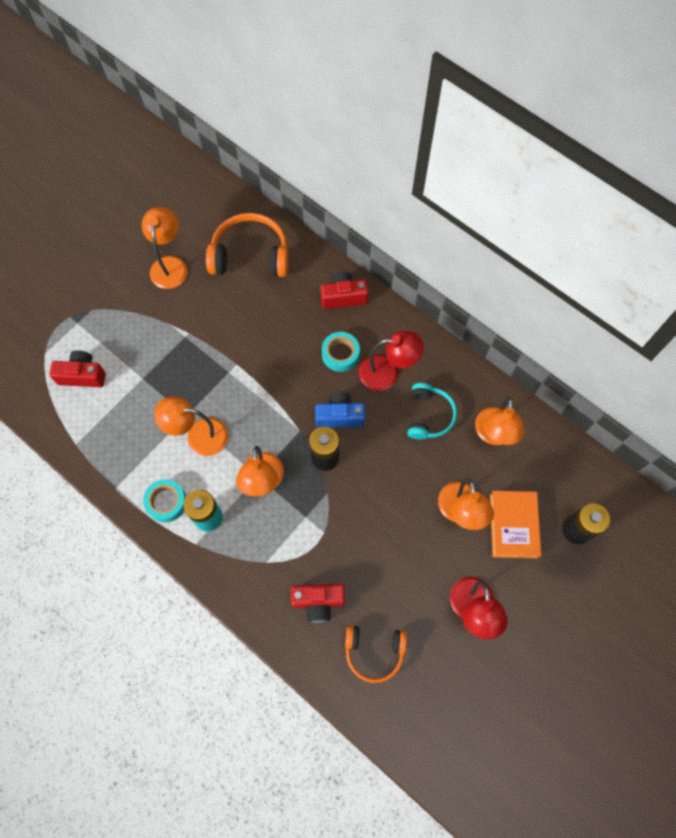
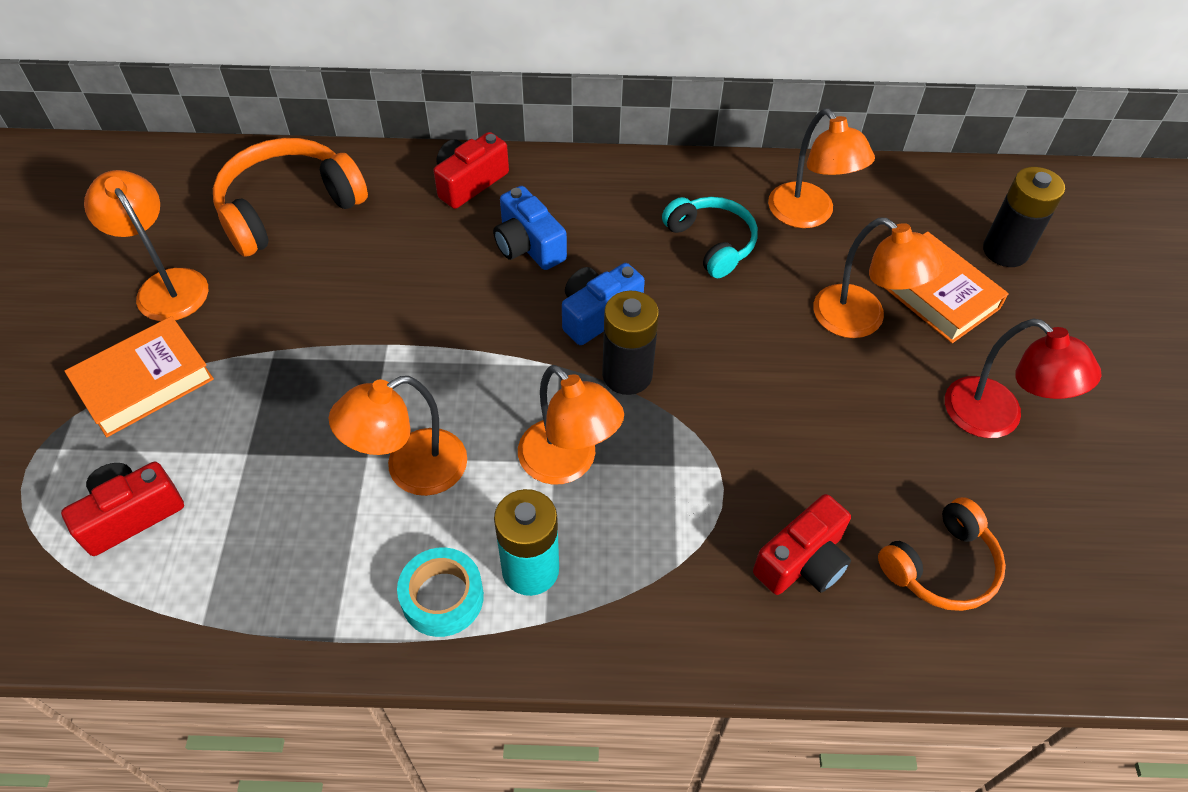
camera: 40 degrees left, 15 degrees down
(128, 312) = (144, 382): none -> orange book
(340, 354) = (528, 245): turquoise tape -> blue camera
(387, 372) = (611, 229): red lamp -> none

